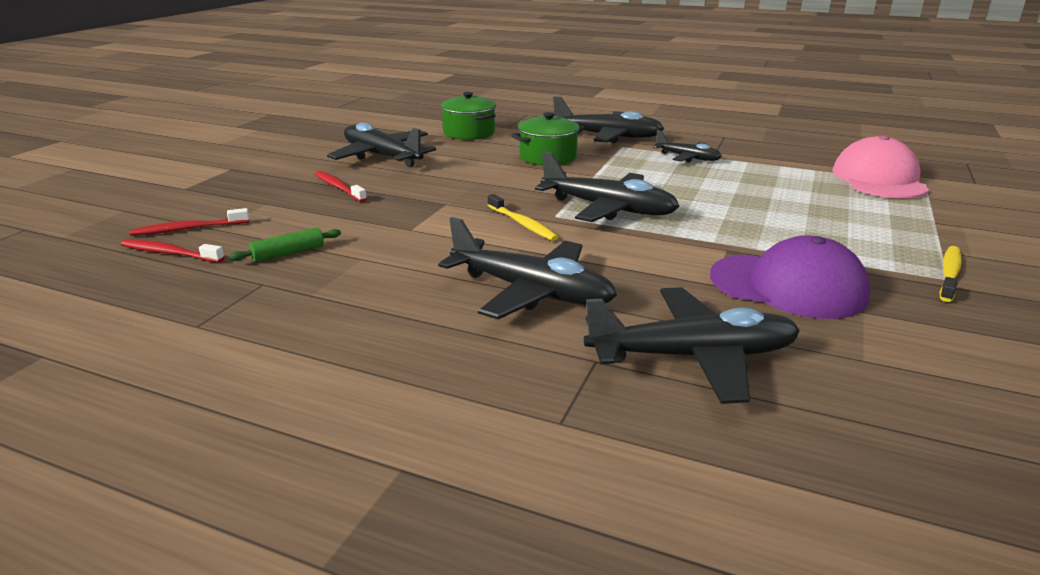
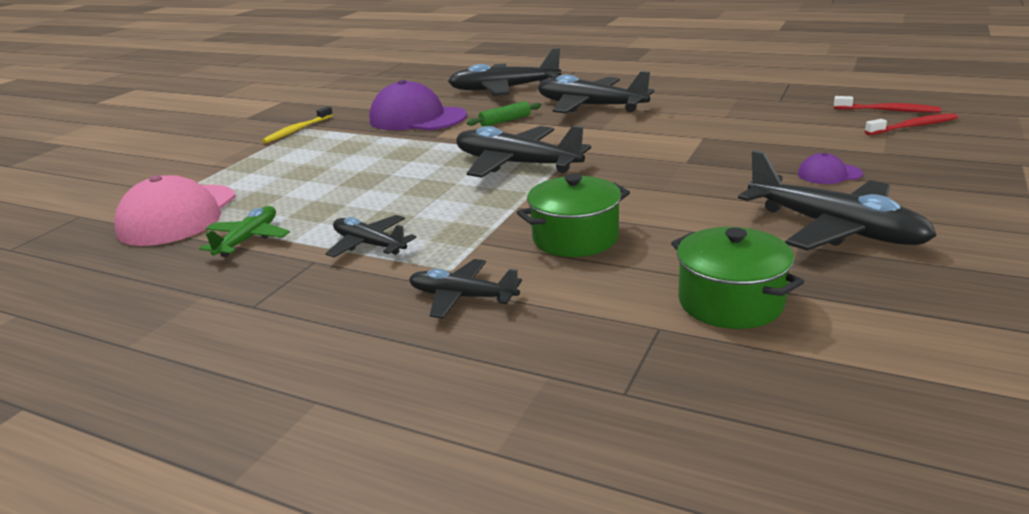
camera: 175 degrees left, 0 degrees up
(288, 253) = (789, 116): green rolling pin -> green rolling pin (505, 121)
(338, 187) = (829, 174): red toothbrush -> purple cap
(522, 224) = (601, 146): yellow toothbrush -> none
(608, 137) = (462, 297): black plane -> black plane, size x0.58
(783, 163) = (248, 239): none -> green plane

